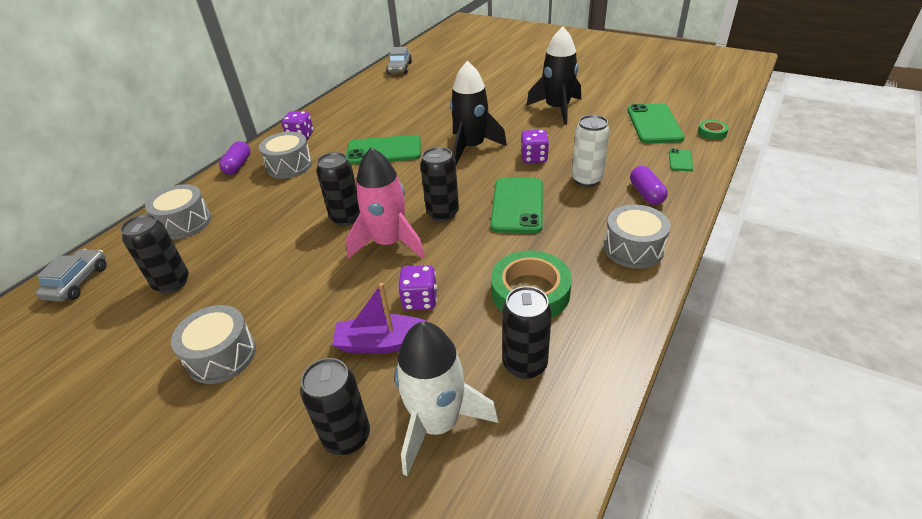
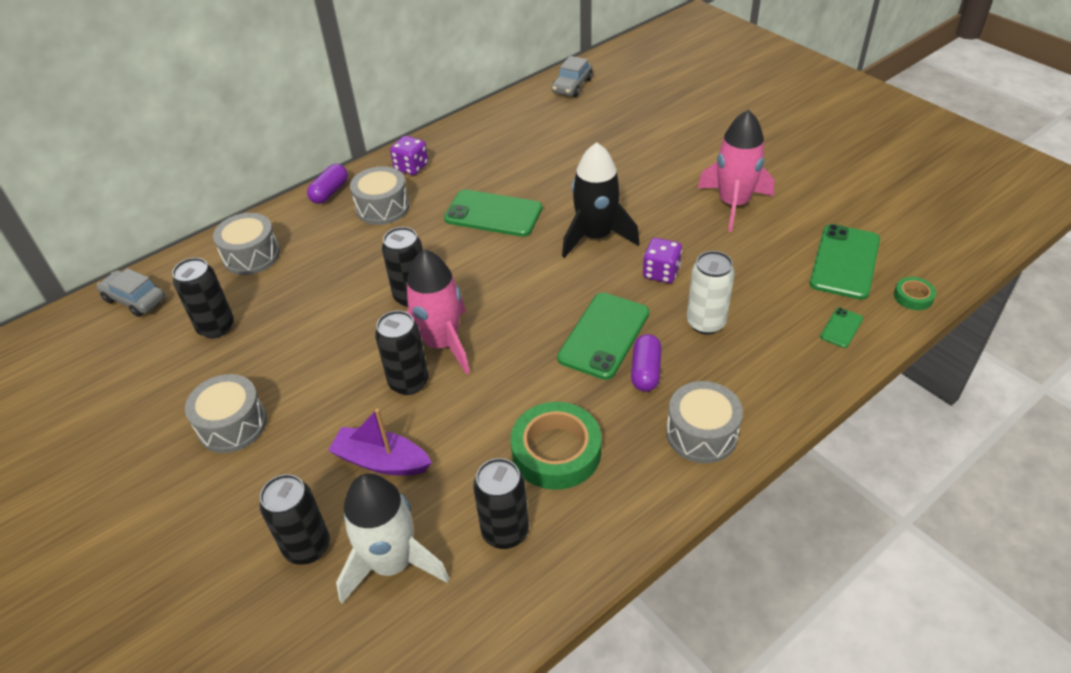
camera: 20 degrees right, 5 degrees up
(78, 282) = (135, 299): grey car -> grey car turned 90 degrees counterclockwise
(420, 300) = (439, 424): purple dice -> none
(443, 213) = (516, 321): black can -> black can (409, 382)
(557, 109) = (733, 204): black rocket -> pink rocket
(646, 194) = (765, 364): purple capsule -> purple capsule (645, 371)

